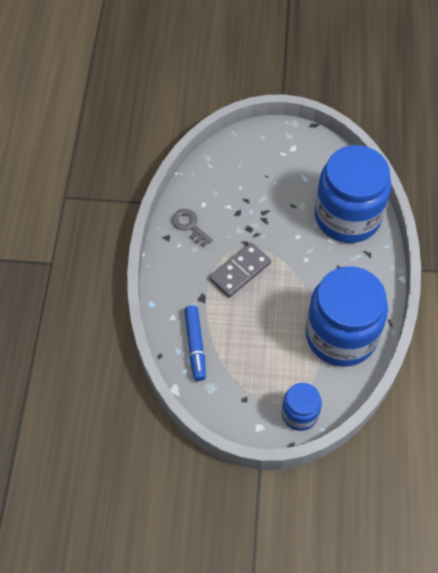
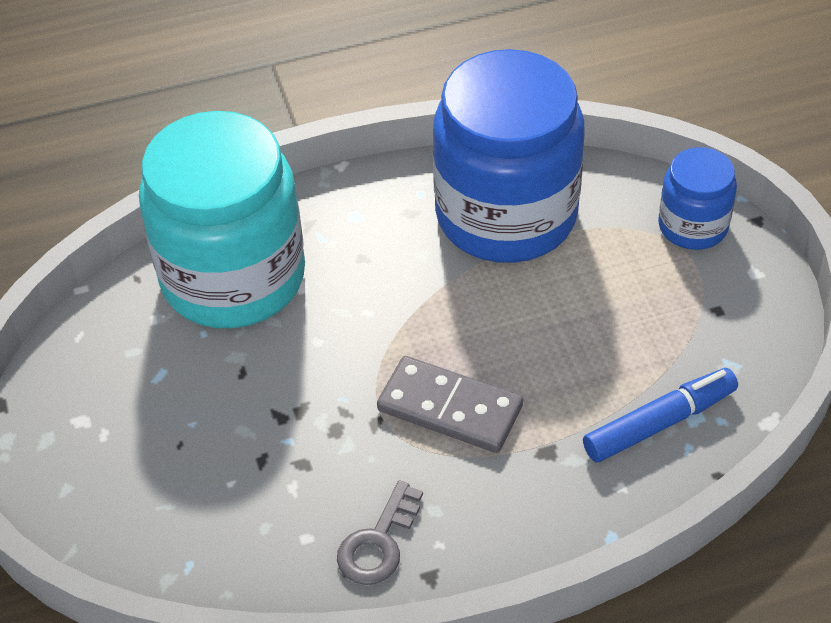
camera: 110 degrees left, 10 degrees down
(347, 216) = (233, 277): blue jar -> turquoise jar

